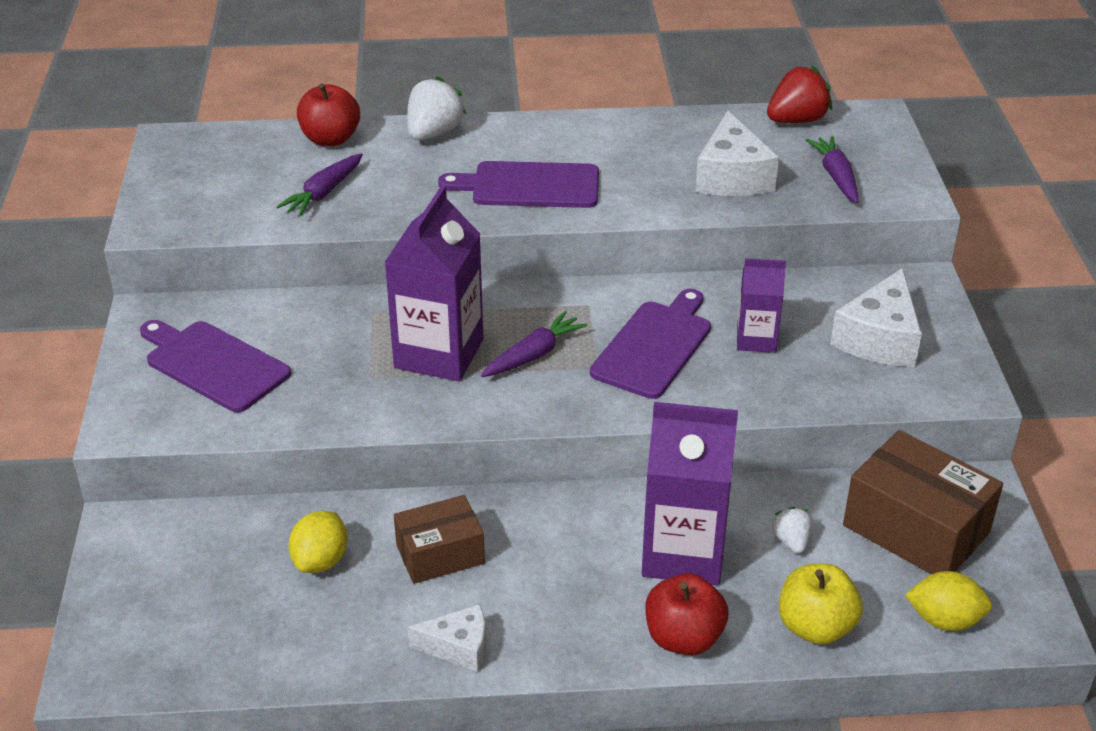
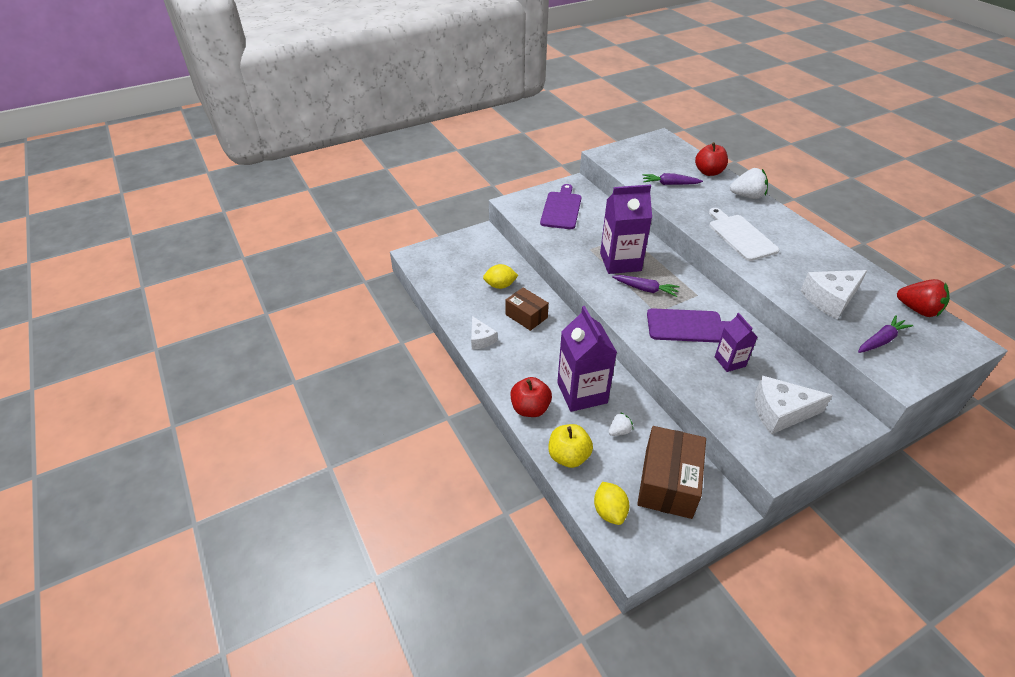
camera: 65 degrees right, 5 degrees up
(529, 185) = (740, 236): purple cutting board -> white cutting board

